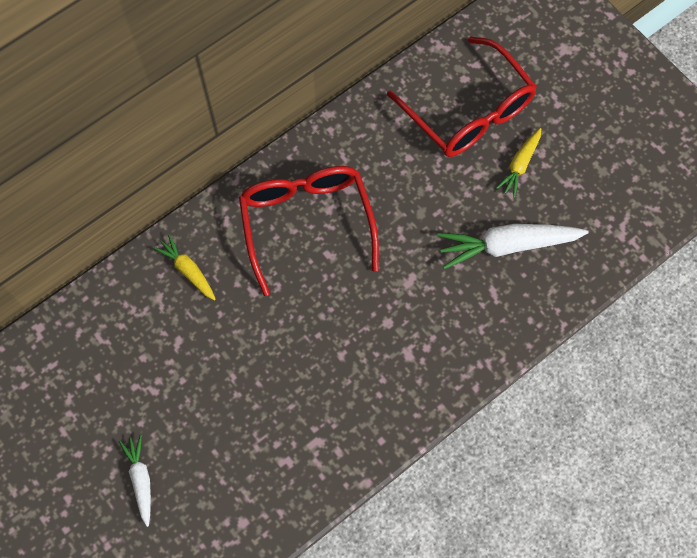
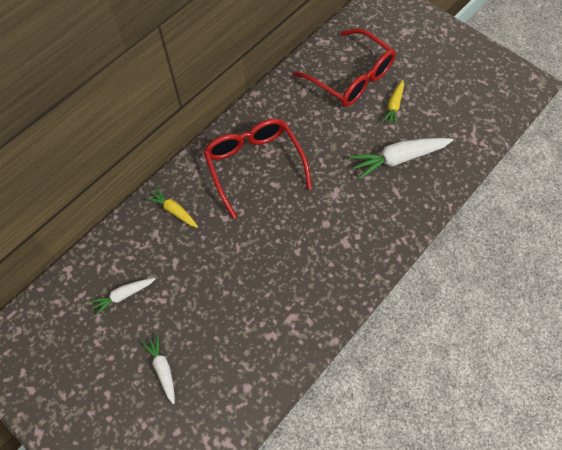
camera: 10 degrees left, 5 degrees down
(105, 375) = (124, 295): none -> white carrot

